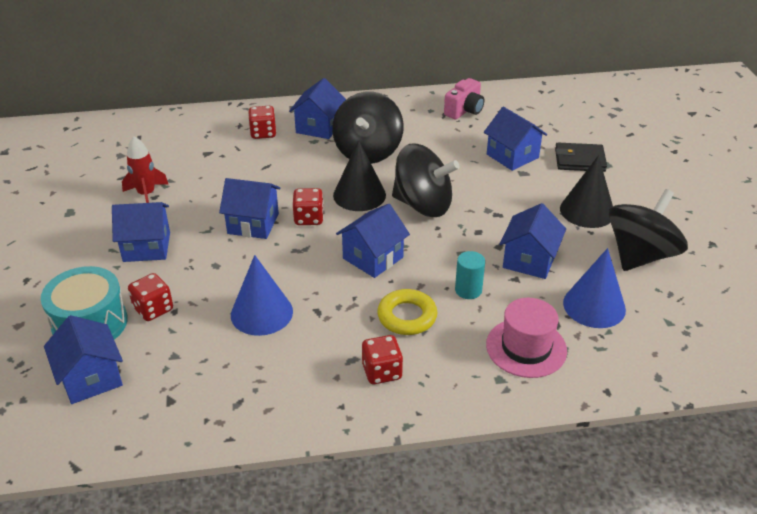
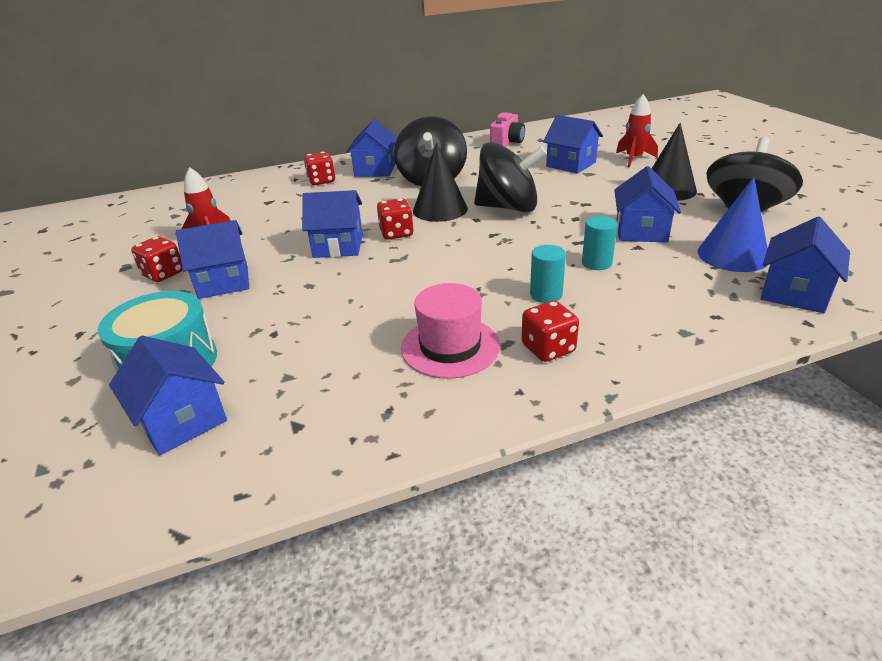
camera: 10 degrees left, 5 degrees down
(153, 309) = (247, 336): red dice -> red dice (163, 274)
(261, 313) = (379, 318): blue cone -> none
(373, 258) = (480, 253): blue house -> blue house (794, 293)
(407, 316) = (546, 294): yellow ring -> turquoise cylinder
(526, 348) = (692, 300): pink hat -> pink hat (450, 347)
(579, 160) = (634, 159): black wallet -> red rocket

